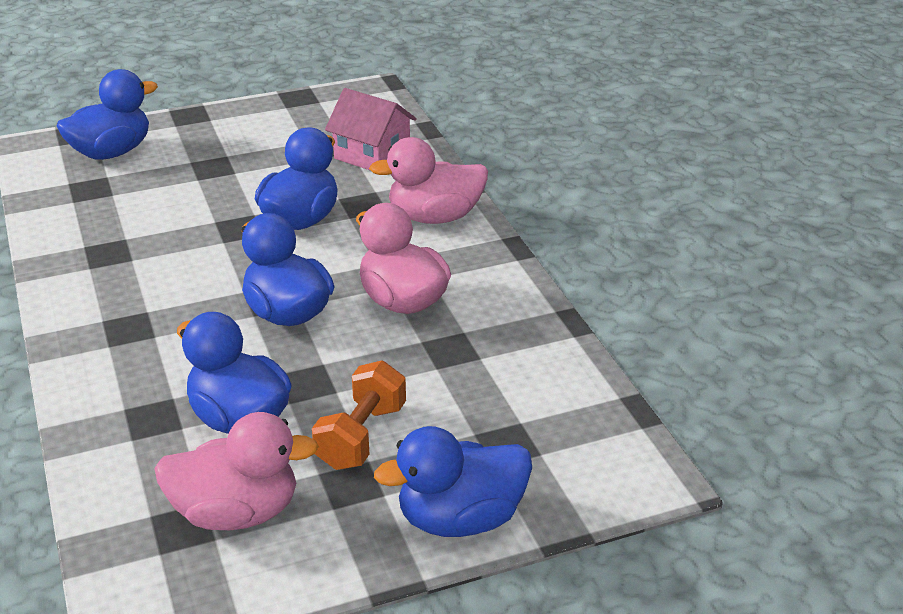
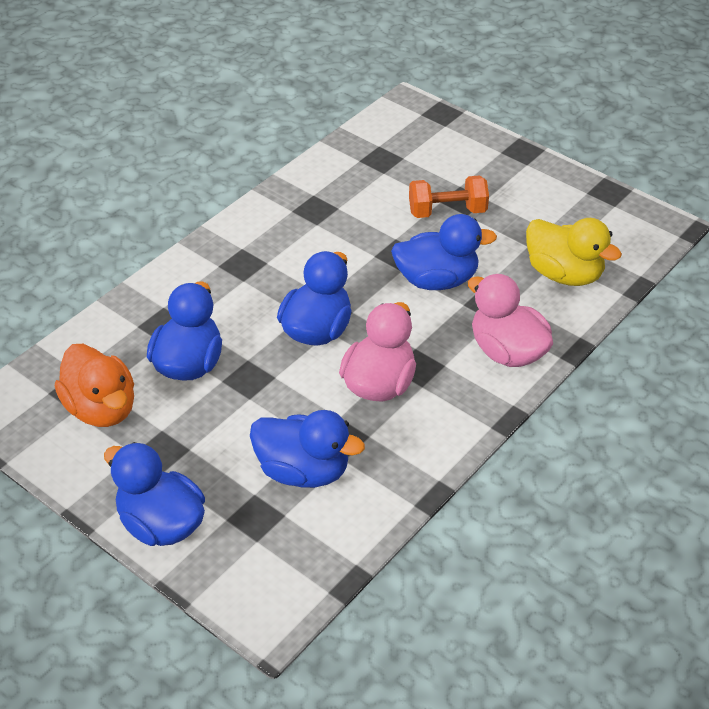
camera: 60 degrees right, 10 degrees up
(111, 152) = (434, 143): blue duck -> blue duck (303, 471)
(236, 512) = (101, 409): pink duck -> orange duck
(361, 436) = (211, 434): orange dumbbell -> orange dumbbell (447, 212)
(372, 155) = (564, 274): pink house -> yellow duck

